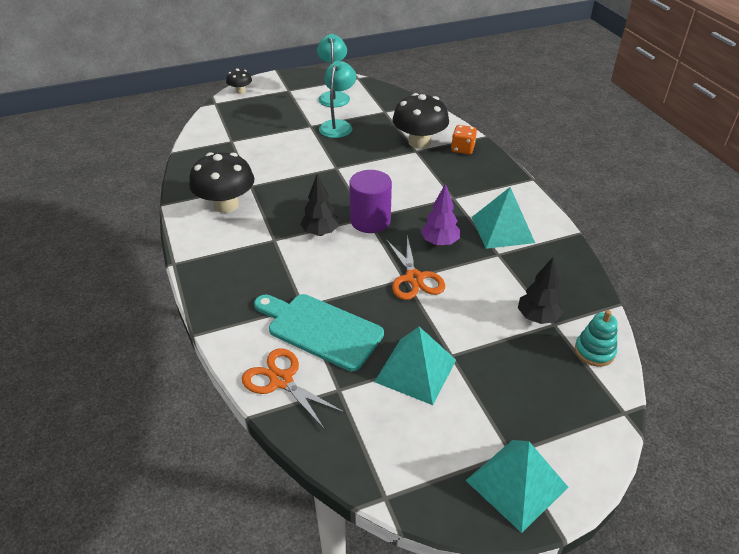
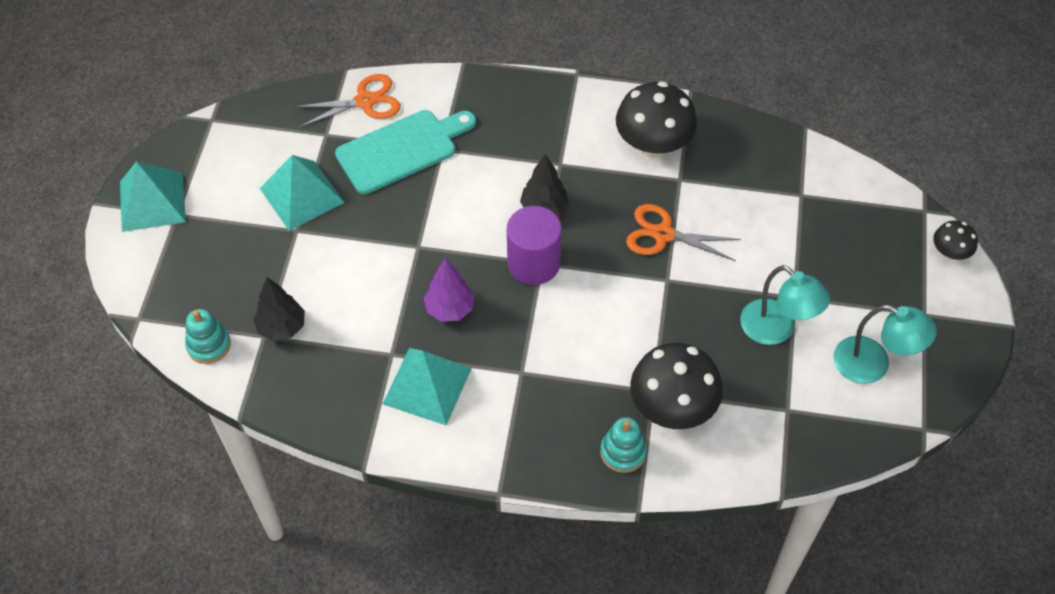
camera: 120 degrees right, 15 degrees up
(414, 278) = (413, 255): orange scissors -> orange scissors (663, 234)
(462, 149) = (623, 452): orange dice -> turquoise stacking toy

